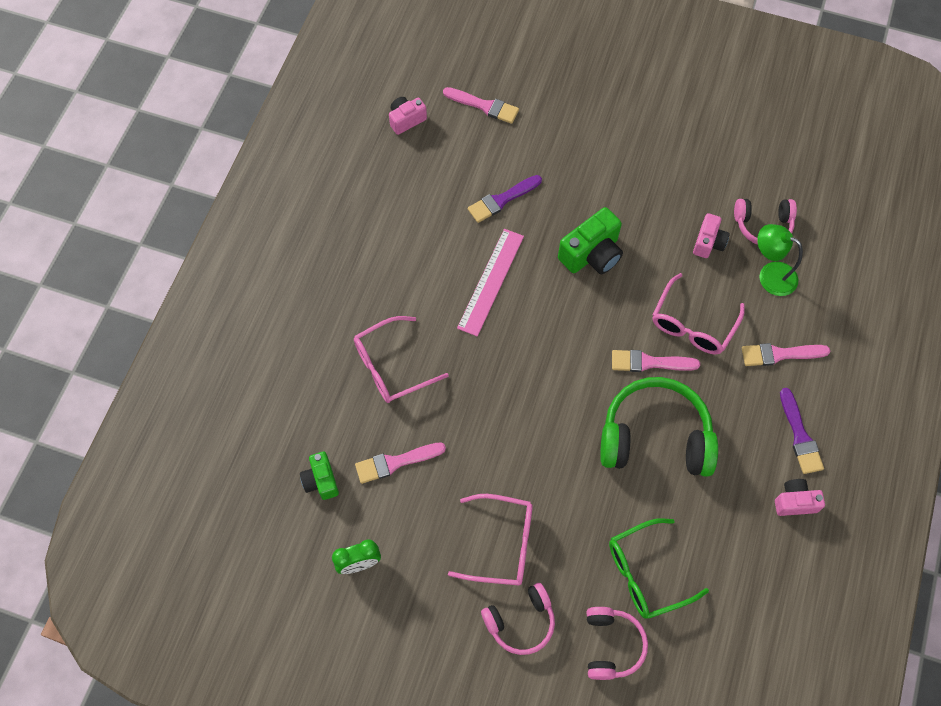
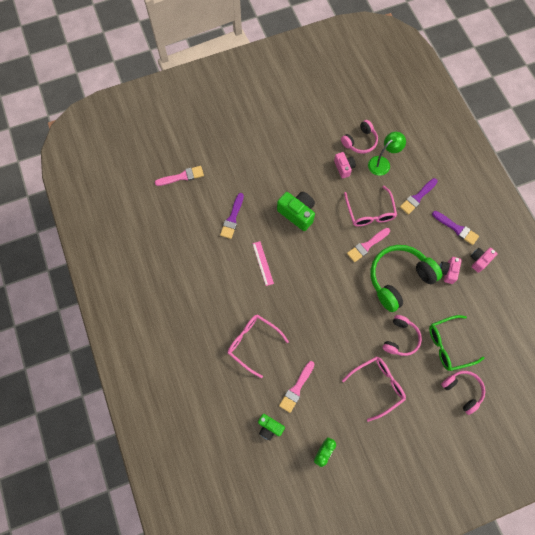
camera: 40 degrees left, 5 degrees up
(391, 366) = (253, 343): pink glasses -> pink glasses turned 105 degrees clockwise
(406, 120) = (149, 212): pink camera -> pink camera (447, 272)
(491, 281) = (263, 263): pink ruler -> pink ruler, size x0.64
(521, 622) = (417, 414): pink headphones -> pink headphones (400, 338)
(591, 254) = (297, 213): green camera -> green camera turned 60 degrees counterclockwise
(646, 573) = (448, 345): green glasses -> green glasses turned 45 degrees clockwise
(770, 275) = (382, 163): green lamp -> green lamp turned 150 degrees clockwise
(780, 354) = (417, 197): pink brush -> purple brush

